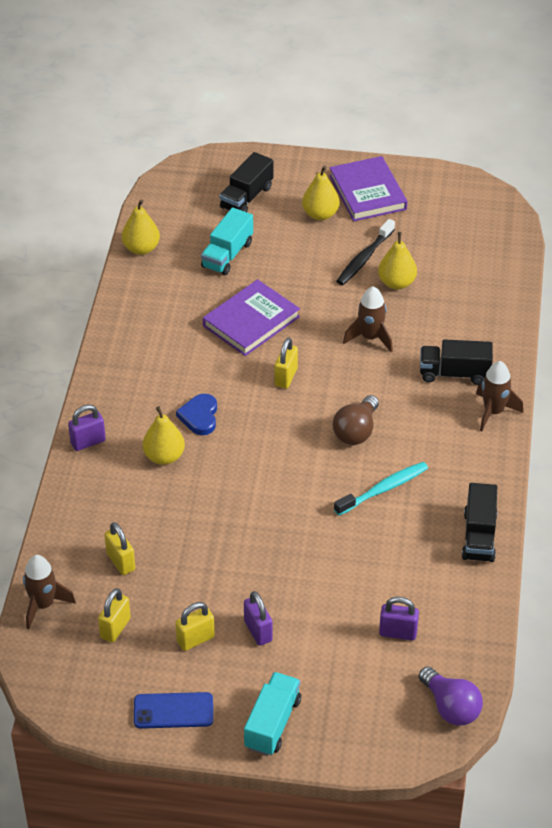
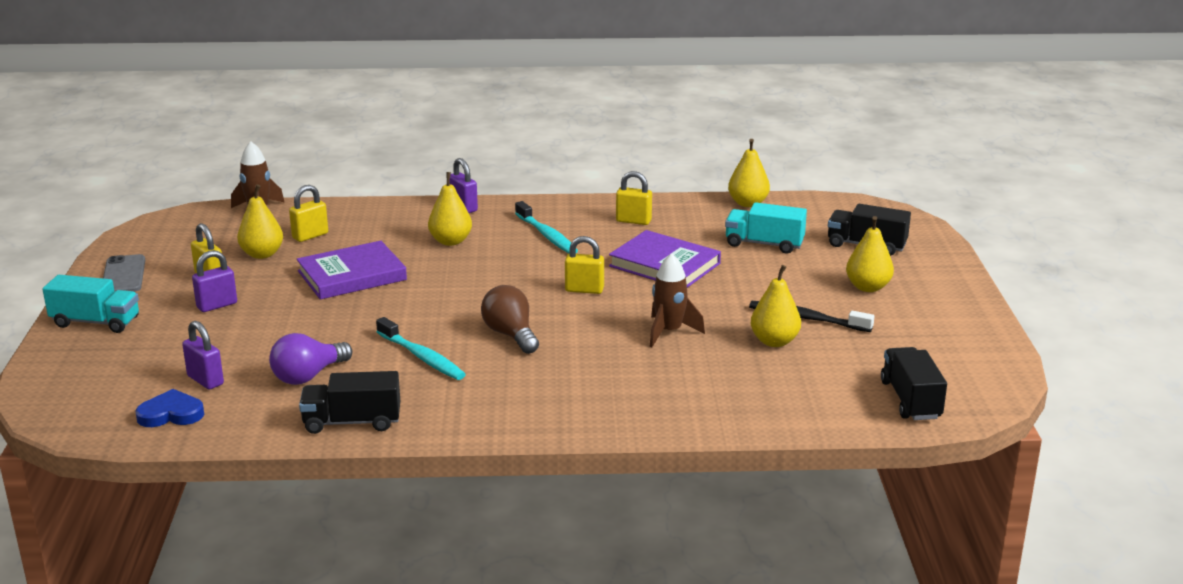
camera: 80 degrees right, 20 degrees down
(115, 628) = (228, 241): yellow padlock -> yellow padlock (633, 221)
(154, 599) = (262, 254): none -> yellow pear
(170, 388) = (547, 235): none -> turquoise toothbrush
(173, 711) = (123, 275): blue phone -> grey phone
(199, 416) = (511, 252): blue heart -> blue heart (171, 414)
(356, 431) = (511, 335): brown light bulb -> brown light bulb turned 45 degrees clockwise
(368, 192) = (930, 312): purple book -> purple book (352, 275)
(398, 633) = (205, 380): purple padlock -> purple padlock turned 45 degrees counterclockwise
(450, 707) = (92, 419): purple light bulb -> purple light bulb (308, 376)
(454, 373) = (628, 389): black truck -> black truck (910, 400)
(493, 412) = (568, 420): brown rocket -> none

